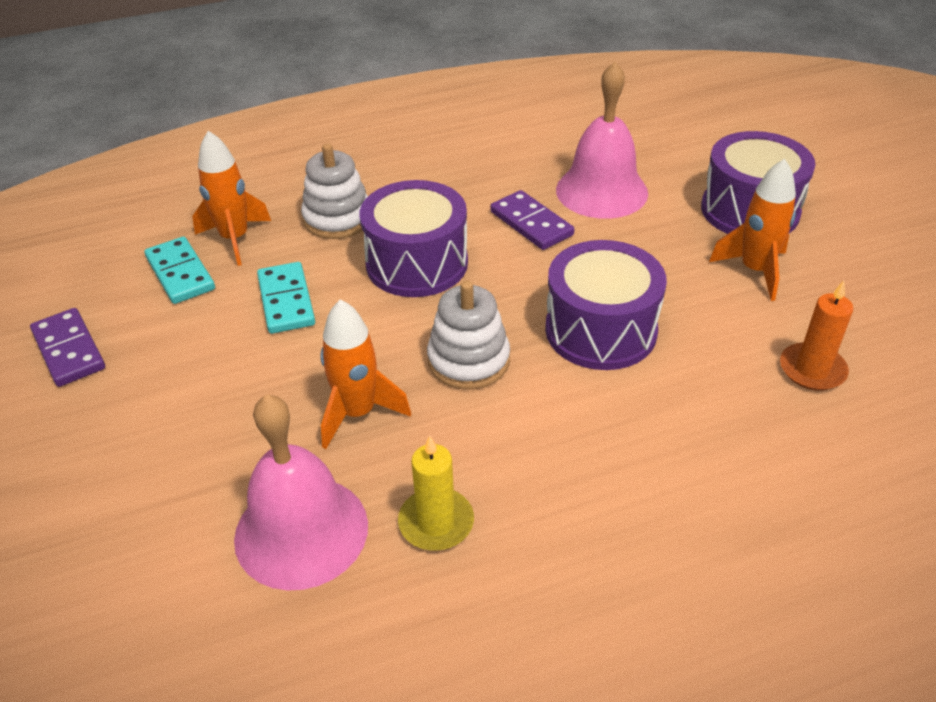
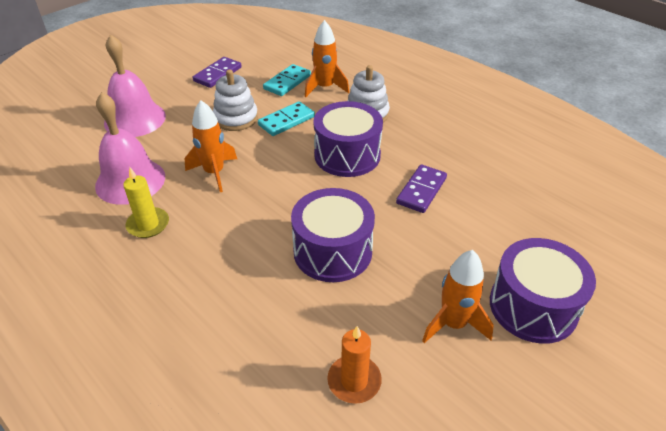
camera: 65 degrees right, 0 degrees up
(468, 360) = (274, 201): white stacking toy -> white stacking toy (236, 118)
(601, 191) = (486, 215): pink bell -> pink bell (135, 119)

